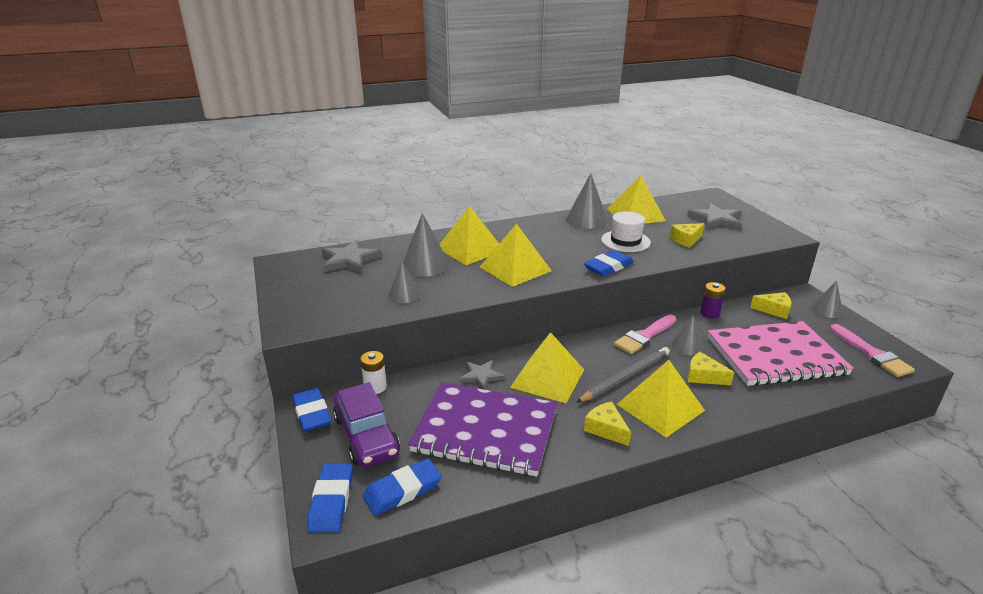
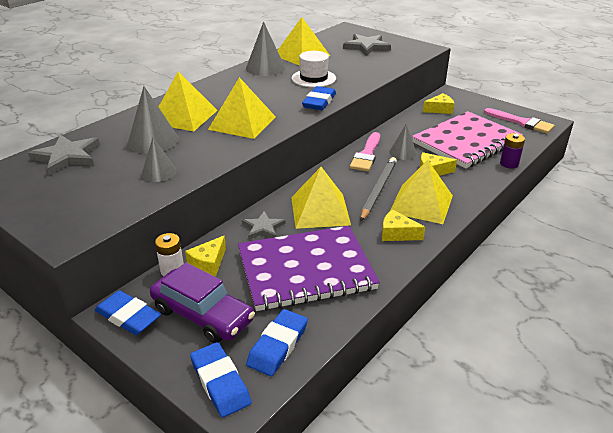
camera: 30 degrees left, 5 degrees up
(686, 240) = (359, 67): yellow cheese -> yellow cheese (208, 263)
(709, 313) = (399, 124): purple battery -> purple battery (509, 164)
(827, 310) = (472, 100): grey cone -> none

